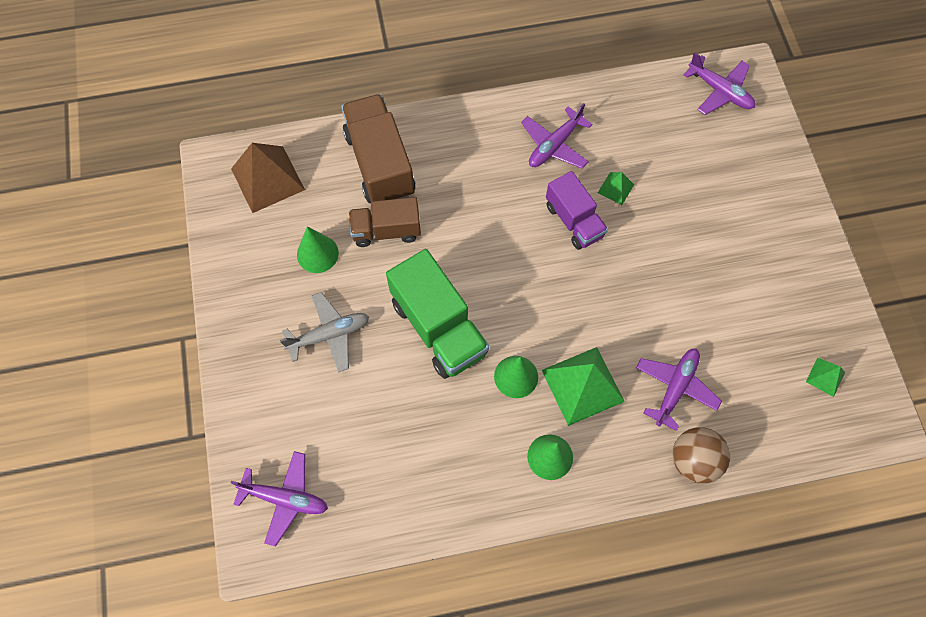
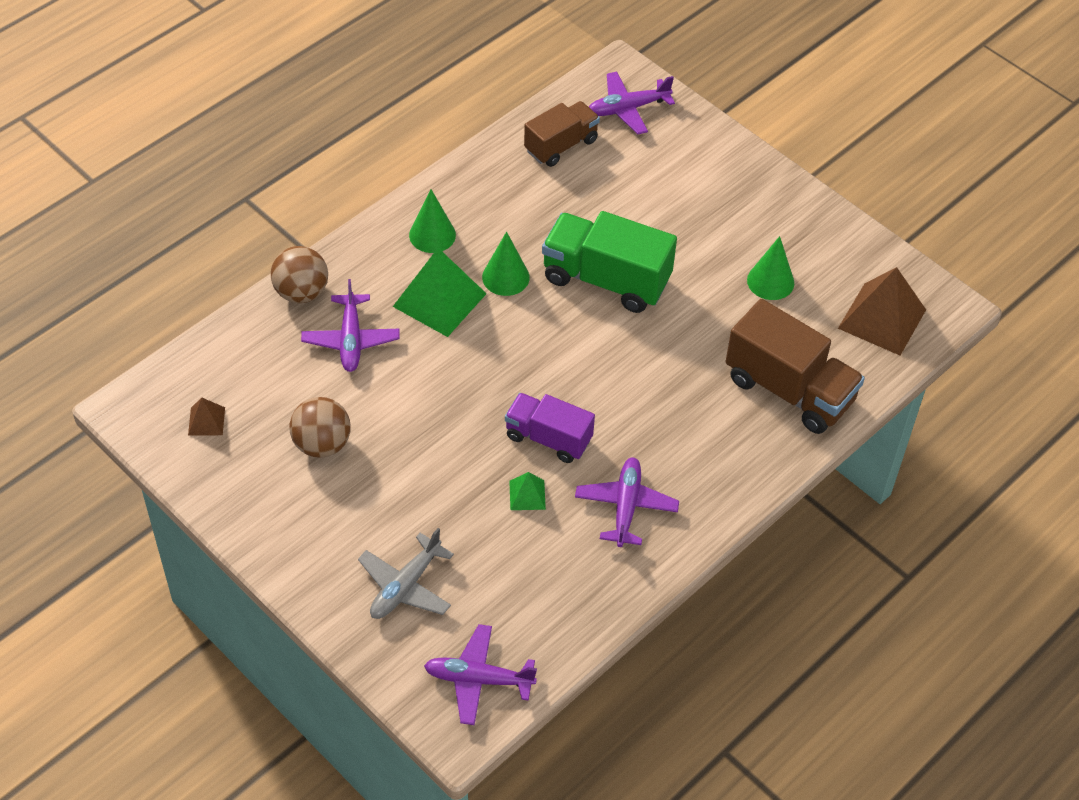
camera: 145 degrees right, 15 degrees down
(329, 335) = (698, 226): grey plane -> grey plane (405, 586)
(386, 231) = (725, 333): brown truck -> brown truck (561, 145)
(743, 307) = (322, 444): none -> brown ball
(825, 377) = (206, 421): green pyramid -> brown pyramid

